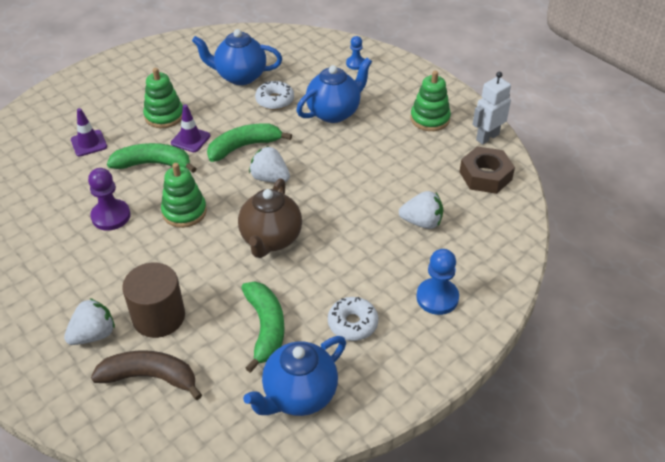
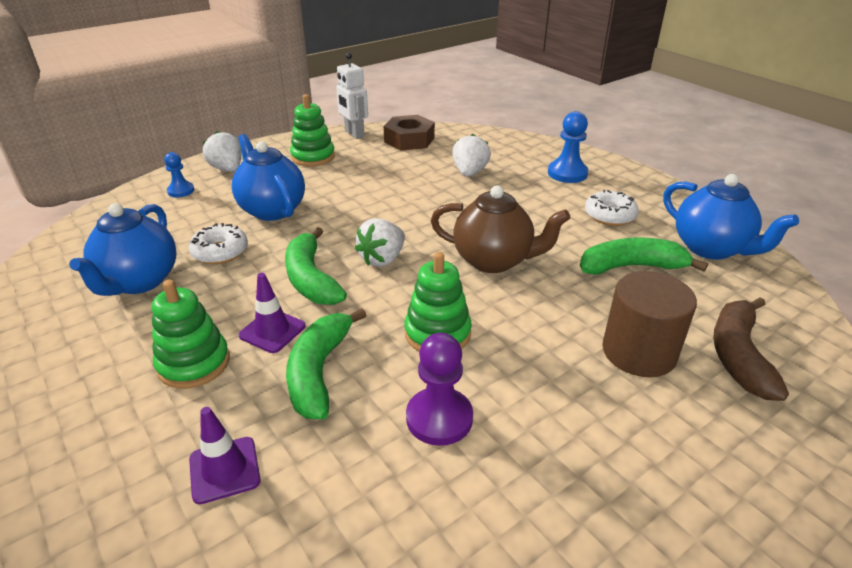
camera: 85 degrees left, 10 degrees down
(93, 334) = (691, 419): white strawberry -> white strawberry (227, 169)

